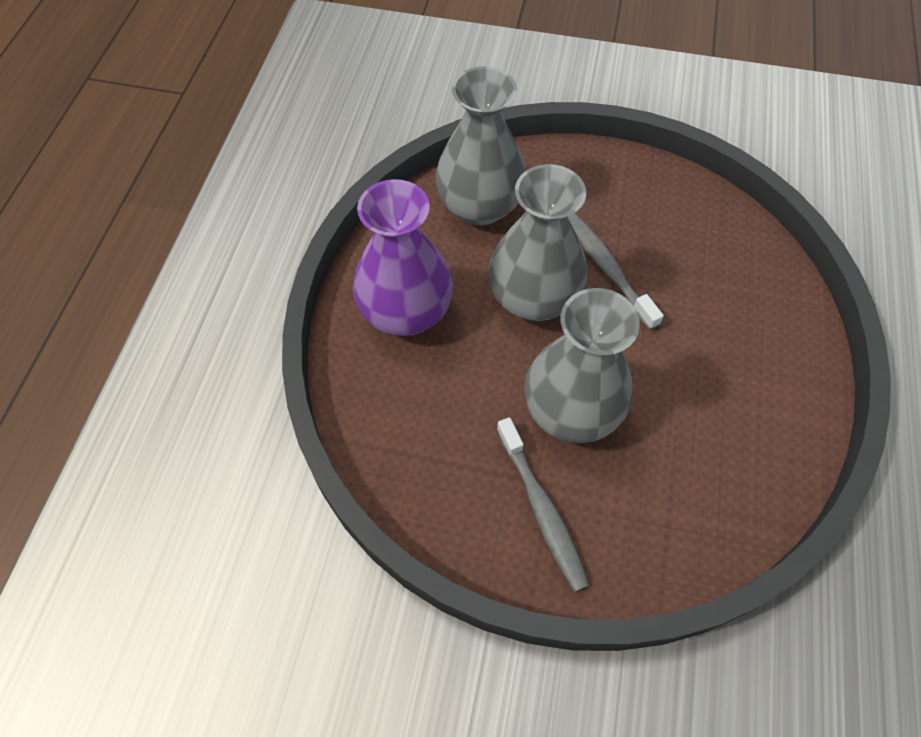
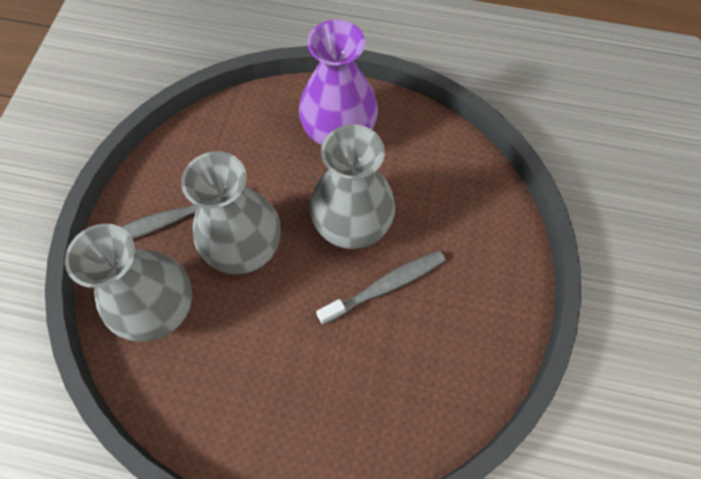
camera: 90 degrees right, 5 degrees up
(480, 206) = (450, 184): grey vase -> grey vase (158, 307)

